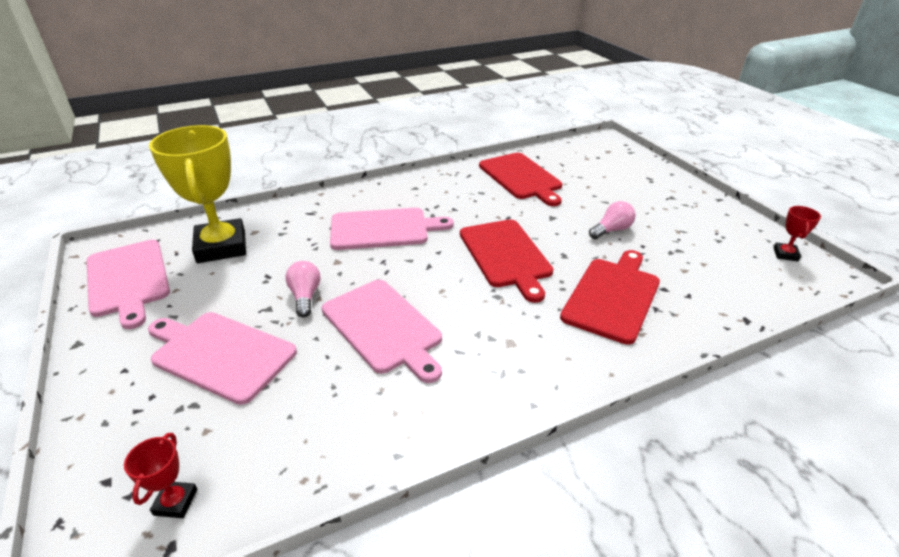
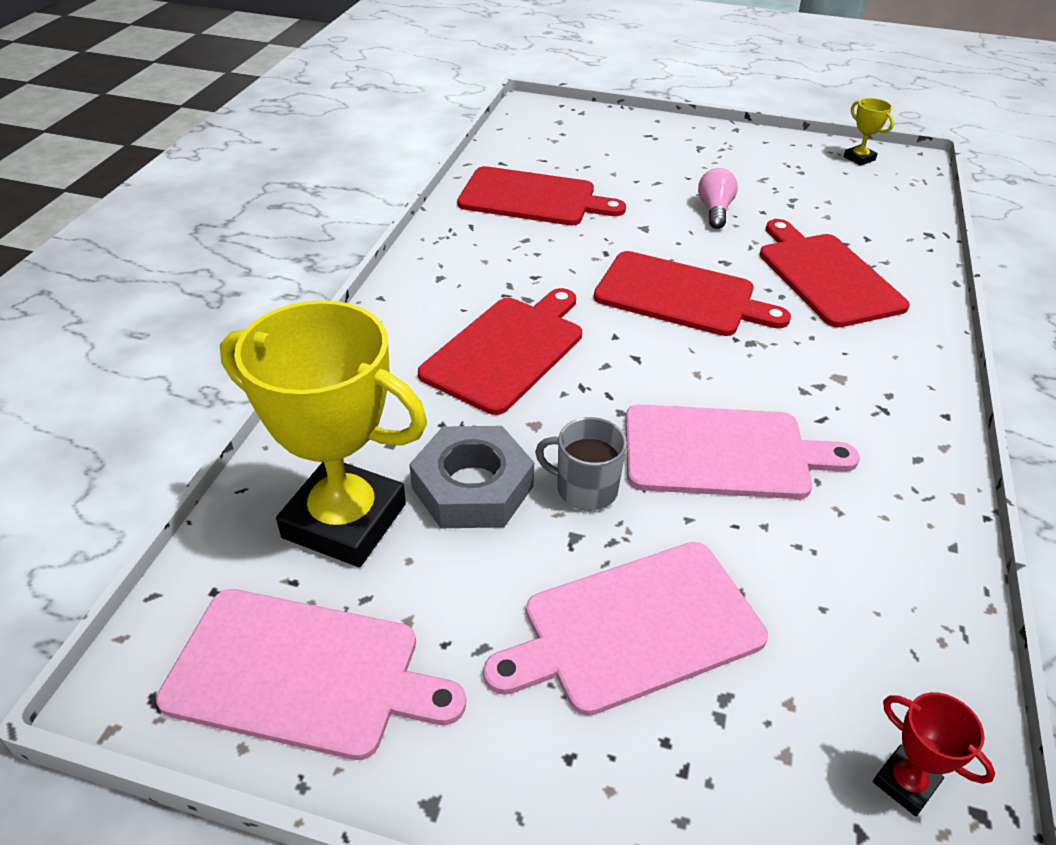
camera: 50 degrees left, 5 degrees up
(274, 266) = (473, 487): none -> grey nut
(305, 296) = (585, 489): pink light bulb -> grey mug
(383, 229) = (507, 350): pink cutting board -> red cutting board
(785, 254) = (859, 158): red trophy -> yellow trophy

